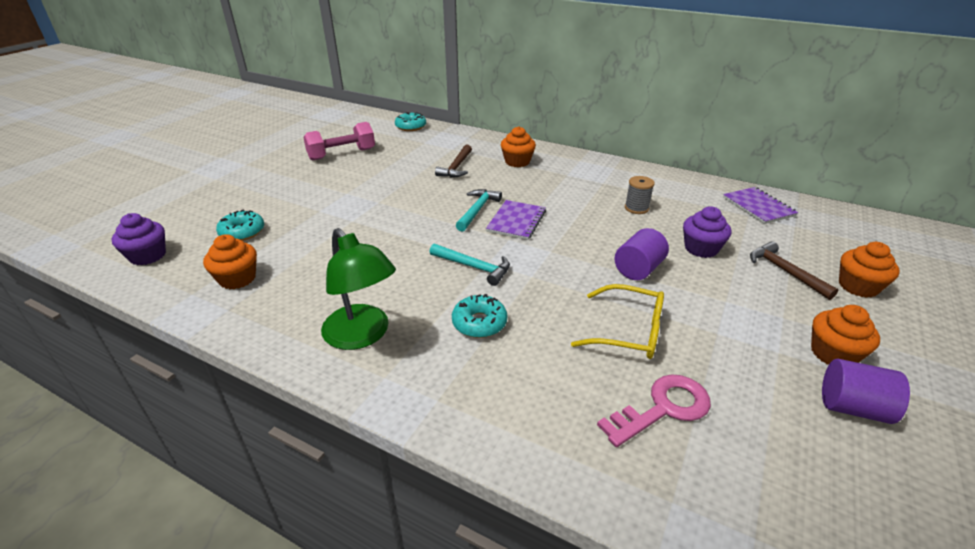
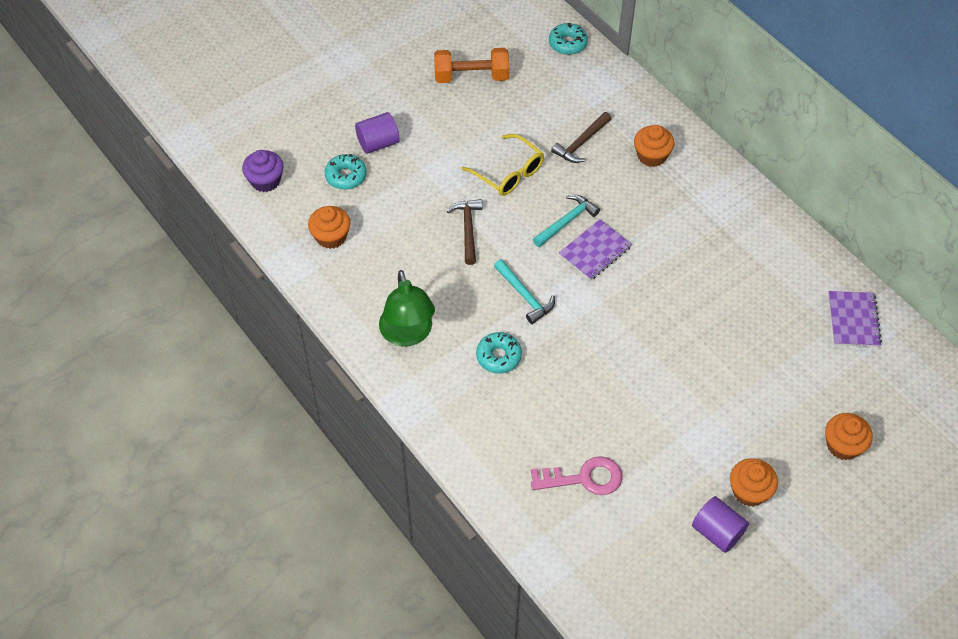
camera: 25 degrees right, 20 degrees up
(342, 154) = (471, 76): pink dumbbell -> orange dumbbell
(628, 331) = (607, 410): yellow glasses -> yellow glasses (508, 173)
(636, 208) = (725, 275): grey spool -> none
(638, 269) = (664, 352): purple cylinder -> purple cylinder (378, 143)
(701, 248) = (742, 351): purple cupcake -> none
(785, 271) = (794, 405): brown hammer -> brown hammer (468, 229)

